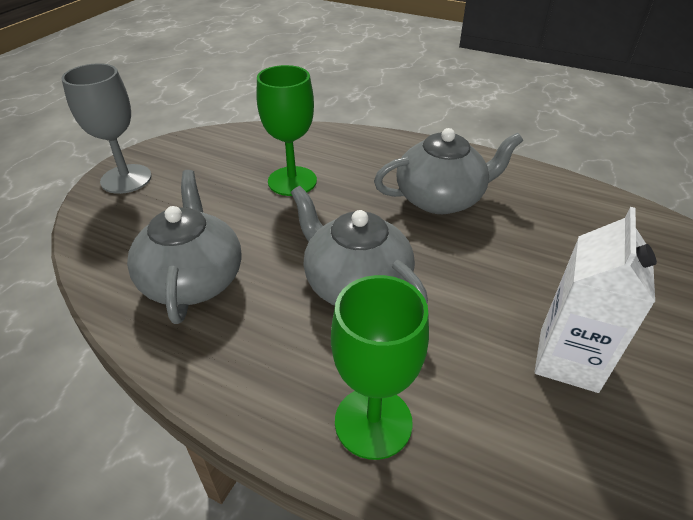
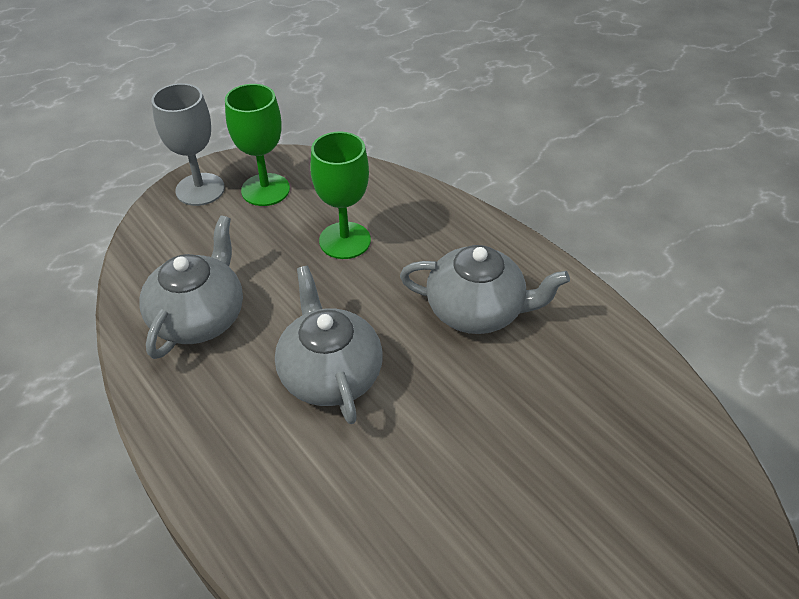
camera: 25 degrees right, 5 degrees up
(373, 422) = (261, 503): green goblet -> green goblet (265, 190)
(568, 360) = (465, 523): white carton -> none

